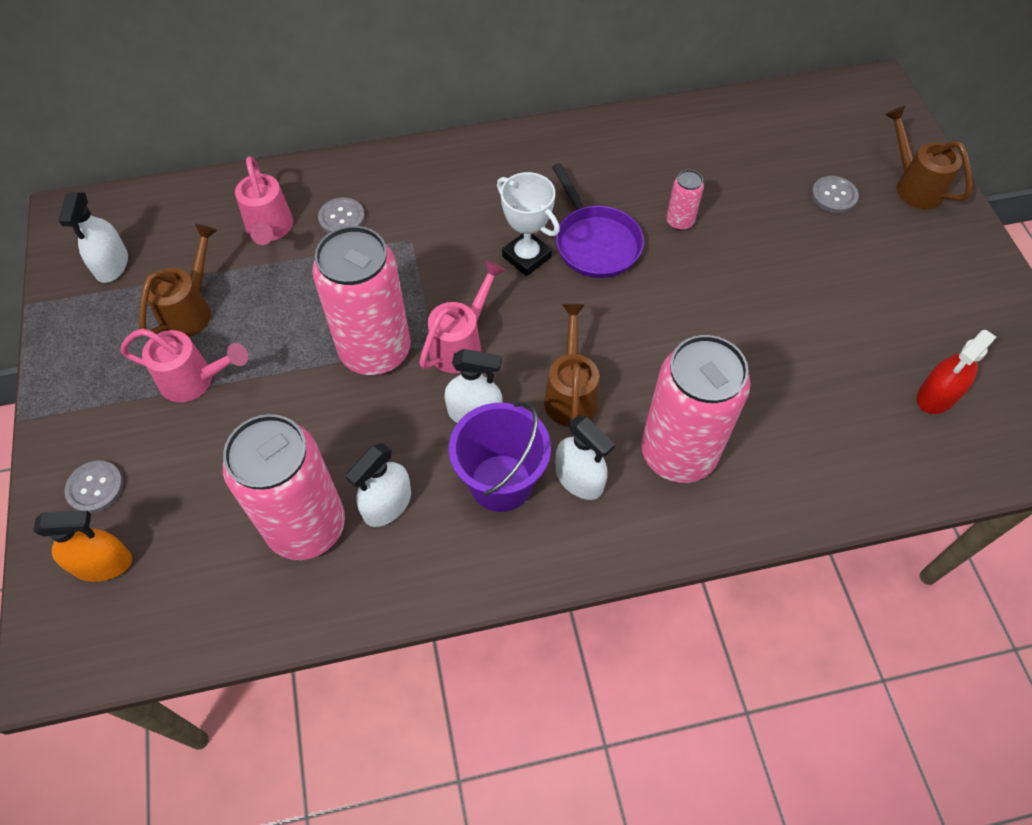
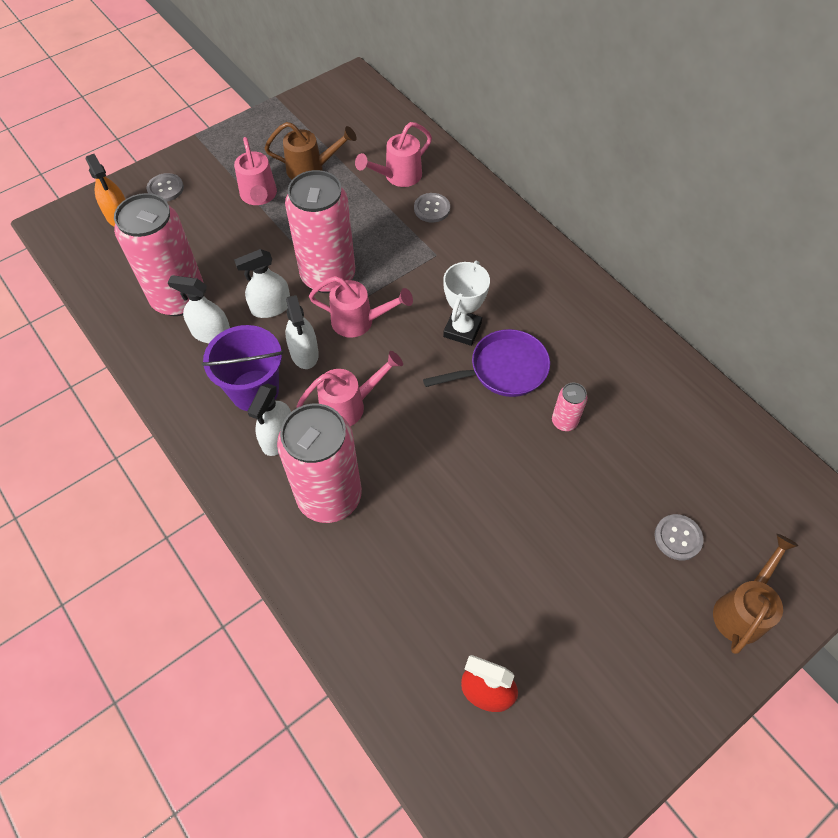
camera: 65 degrees right, 0 degrees up
(112, 265) = (325, 117): white spray bottle -> white spray bottle (271, 307)
(571, 393) = (350, 405): brown watering can -> pink watering can
(595, 243) = (503, 369): purple pan -> purple pan turned 150 degrees counterclockwise

